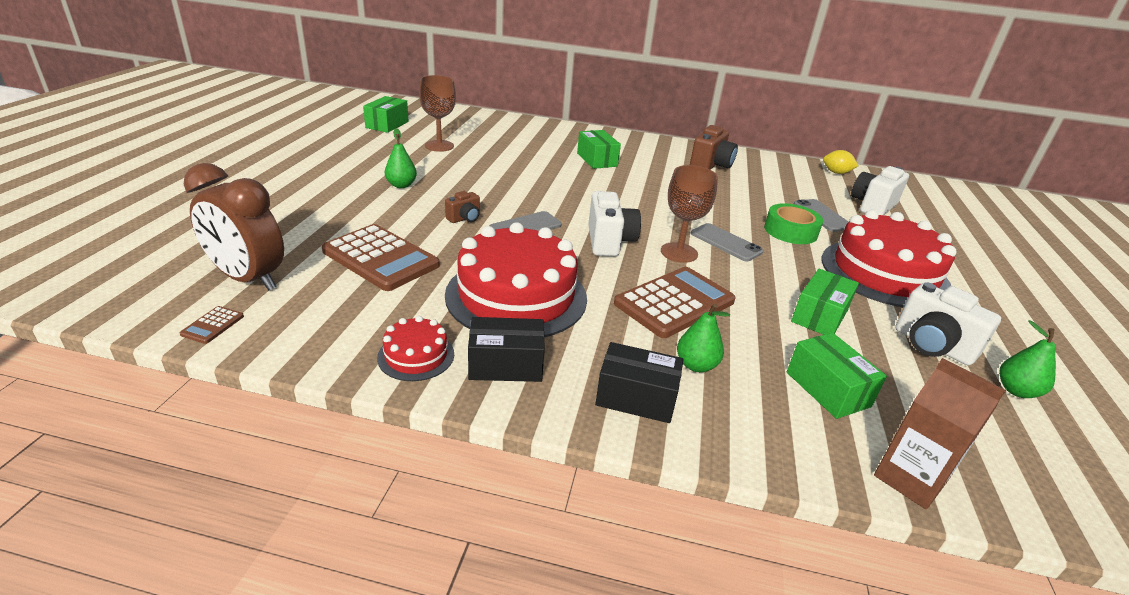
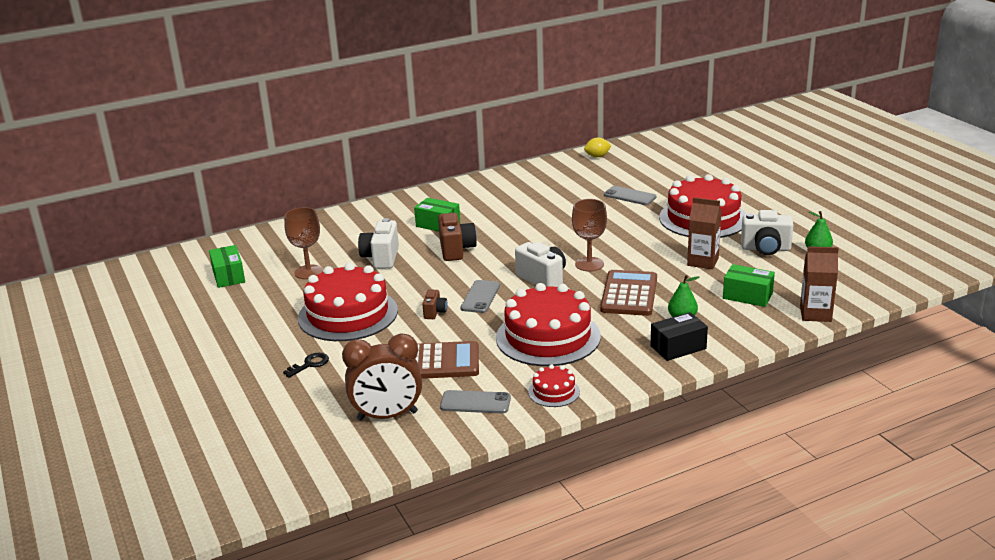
camera: 35 degrees left, 5 degrees down
(213, 325) = (424, 444): brown calculator -> none
(298, 204) = (309, 364): none -> black key
(401, 185) = (348, 314): green pear -> red cake
(506, 365) = (601, 369): black box -> none
(710, 165) = (516, 190): brown camera -> brown camera (456, 250)
(725, 243) = (604, 244): grey phone -> grey phone (475, 402)
(790, 231) = (627, 217): green tape -> none
(819, 316) = (703, 261): green box -> brown carton
(872, 206) = (647, 174): white camera -> white camera (381, 258)

